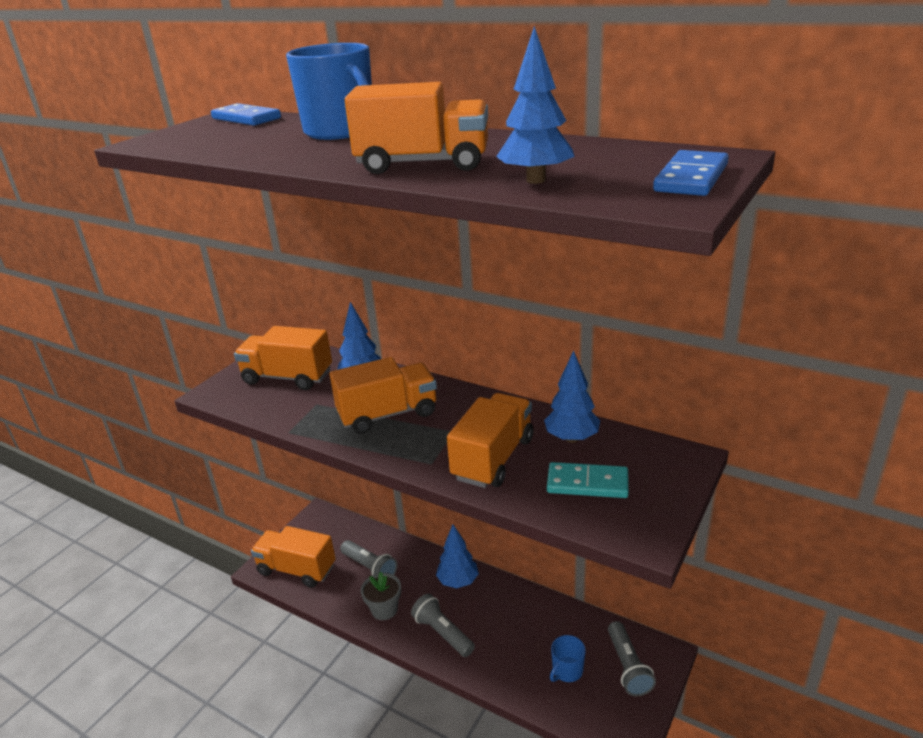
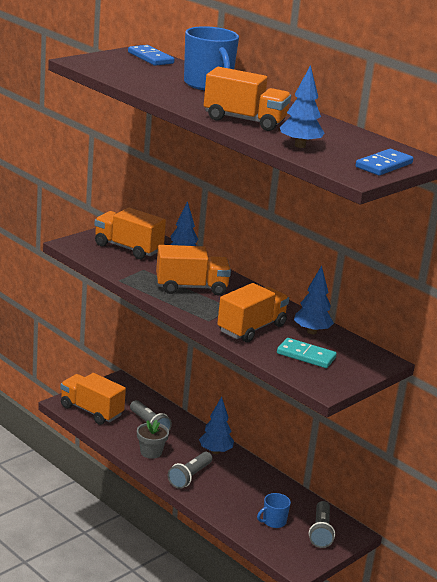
camera: 10 degrees right, 5 degrees down
(442, 633) = (190, 477): grey flashlight -> grey flashlight turned 120 degrees counterclockwise

